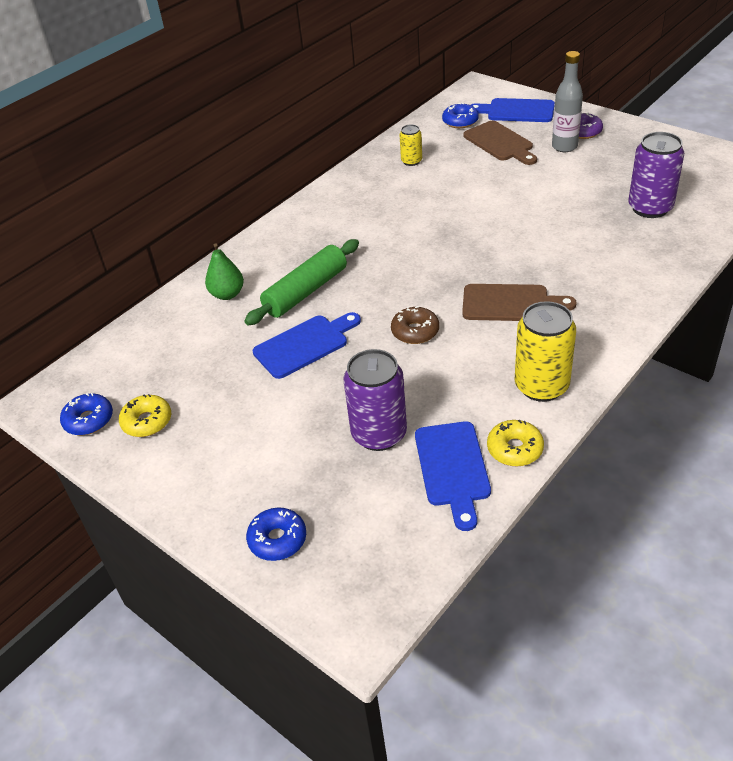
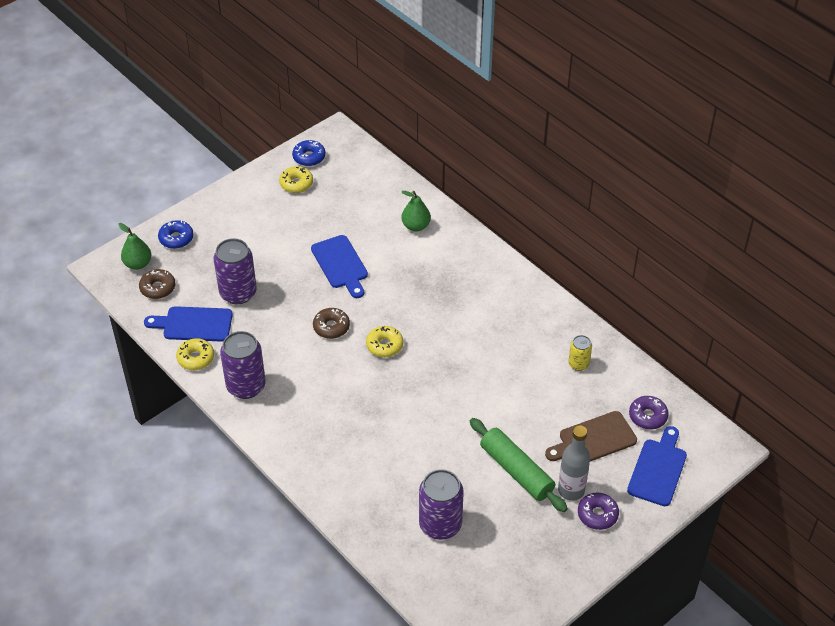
camera: 95 degrees right, 5 degrees up
(305, 291) = (403, 270): green rolling pin -> green rolling pin (516, 471)
(344, 577) = (138, 264): none -> green pear
(391, 533) = (158, 288): none -> brown donut
(430, 284) = (384, 345): none -> yellow donut
(460, 121) = (647, 416): blue donut -> purple donut
(510, 303) = (342, 390): brown cutting board -> none
(541, 386) = (246, 386): yellow can -> purple can

